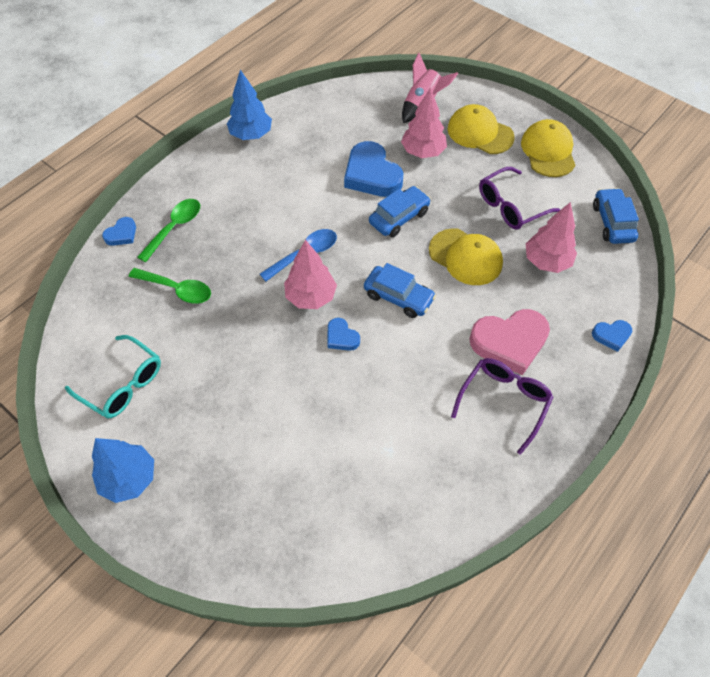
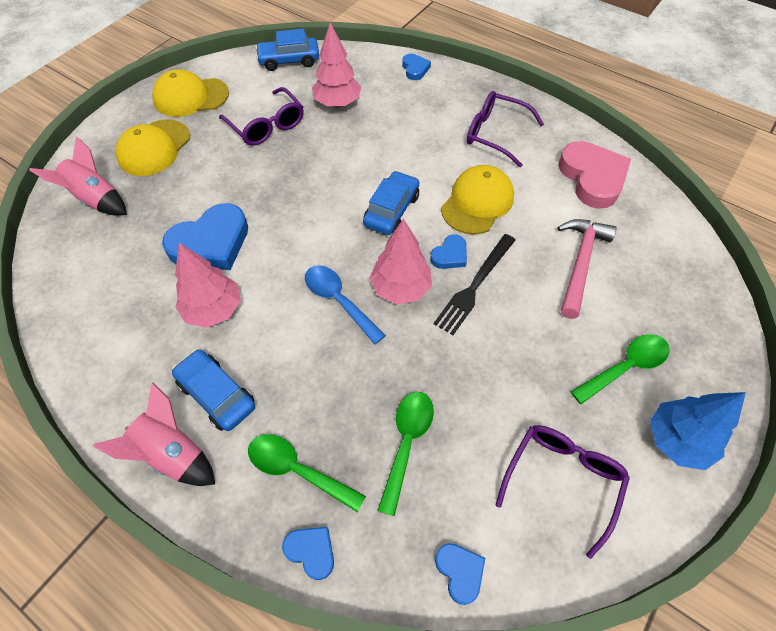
camera: 95 degrees left, 0 degrees up
(84, 311) = (460, 572): none -> blue heart
(122, 384) = (562, 481): turquoise glasses -> purple glasses
(203, 166) = (172, 453): none -> pink rocket
(203, 457) = (625, 367): none -> green spoon
(251, 135) = (114, 393): blue tree -> none
(306, 352) = (475, 285): none -> black fork
(319, 447) = (580, 263): none -> pink hammer
(399, 217) = (280, 214): blue car -> blue car (217, 394)
(423, 152) = (178, 197): pink tree -> pink tree (213, 310)
(465, 257) = (335, 159): yellow cap -> yellow cap (477, 202)
(509, 342) = (433, 129): pink heart -> pink heart (592, 178)

